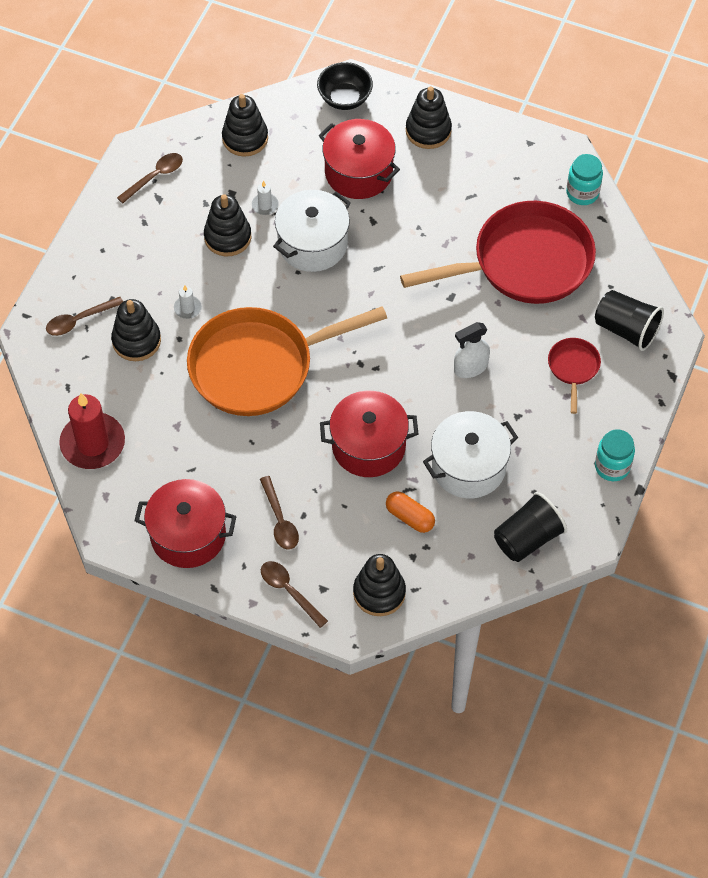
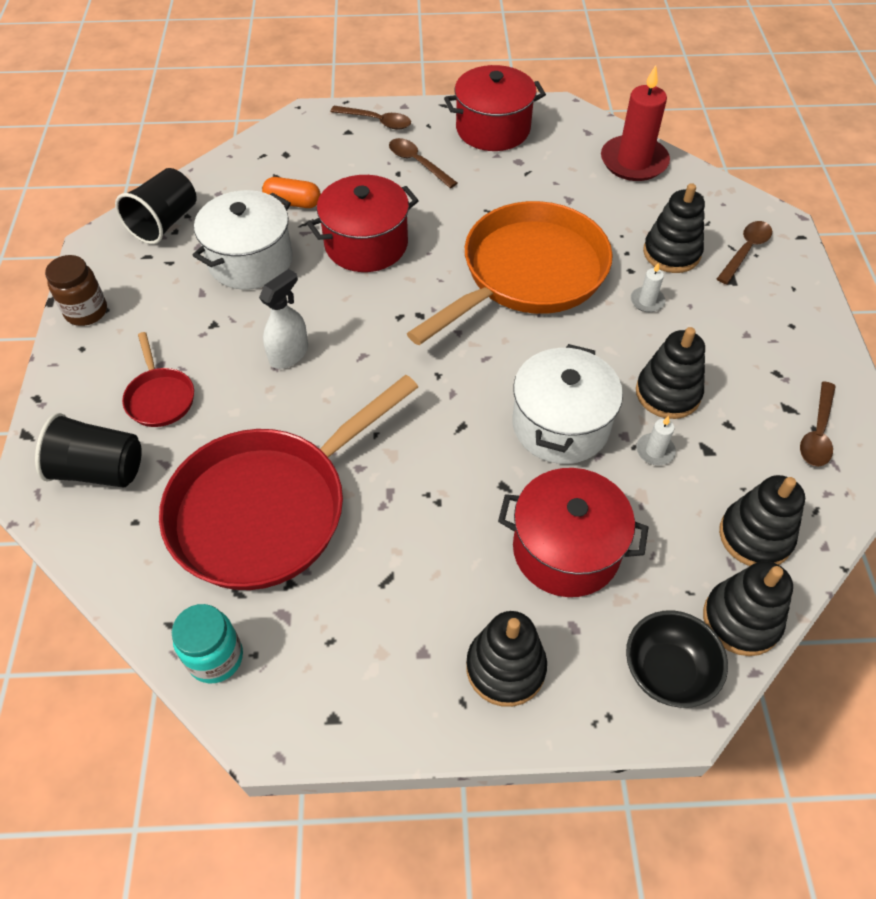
camera: 155 degrees right, 5 degrees down
(379, 593) = (294, 143): black stacking toy -> black stacking toy (741, 620)
(612, 467) = (86, 312): turquoise jar -> brown jar

